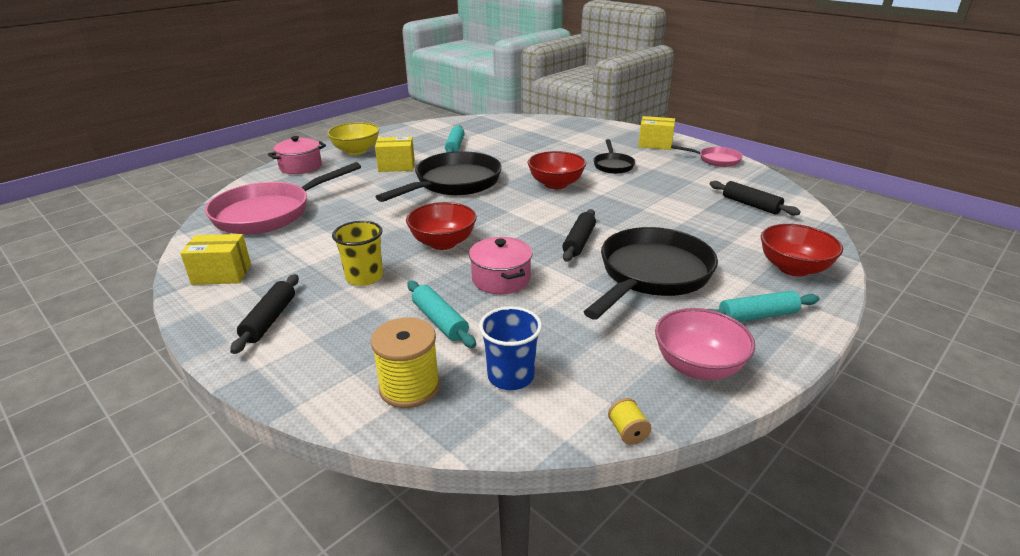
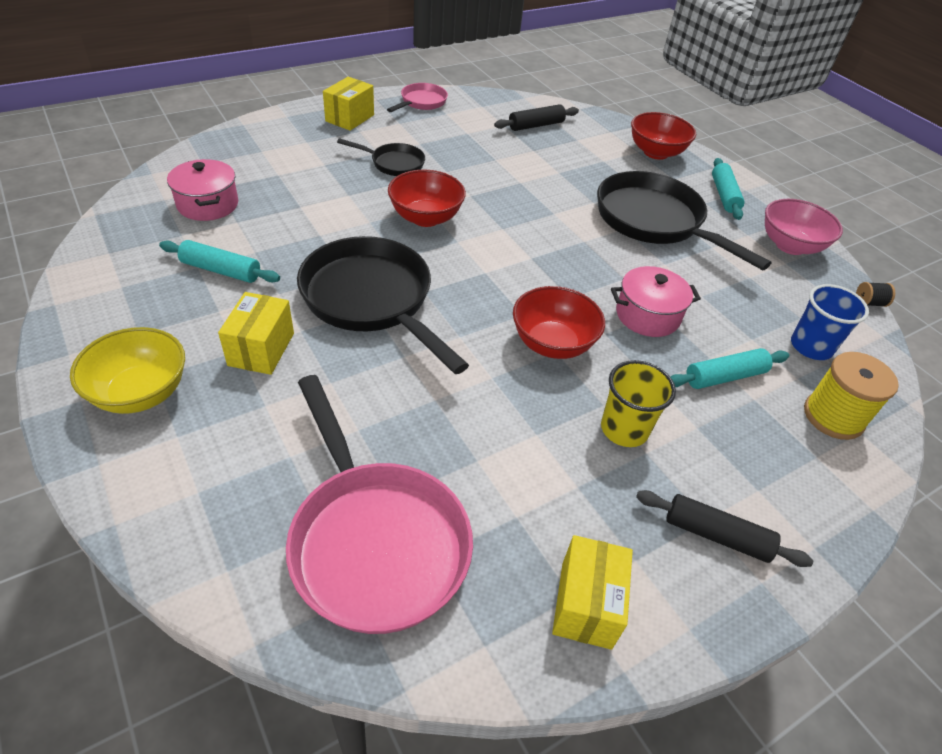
camera: 80 degrees left, 15 degrees up
(300, 167) = (165, 486): pink pot -> pink pot (208, 204)
(579, 242) = (580, 243): black rolling pin -> none
(627, 432) = (869, 303): yellow spool -> black spool

